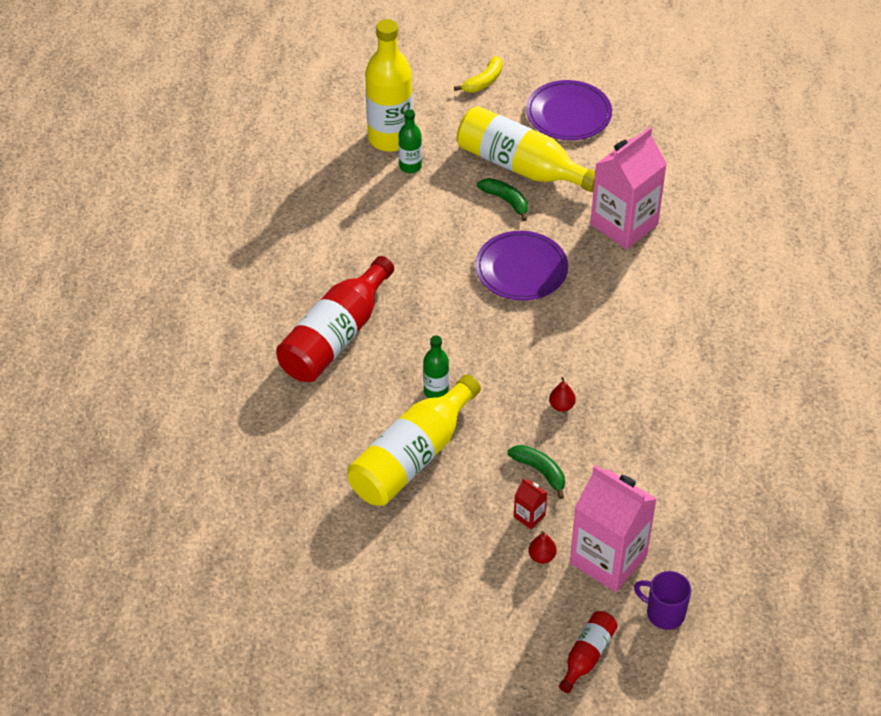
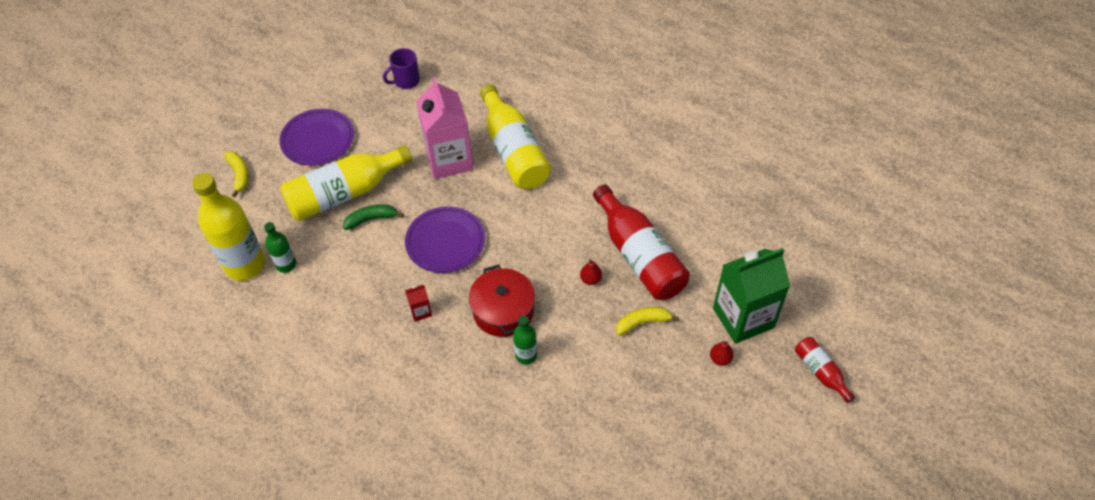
camera: 60 degrees left, 5 degrees up
(336, 336) = (424, 401): red bottle -> red bottle (639, 255)
(413, 457) = (580, 402): yellow bottle -> yellow bottle (514, 150)
(474, 351) = (503, 311): none -> red pot
(529, 516) = (679, 349): red carton -> red carton (420, 311)
(540, 471) = (642, 322): green banana -> yellow banana
(608, 559) = (743, 318): pink carton -> green carton
(664, 613) = (805, 307): purple mug -> purple mug (406, 81)

